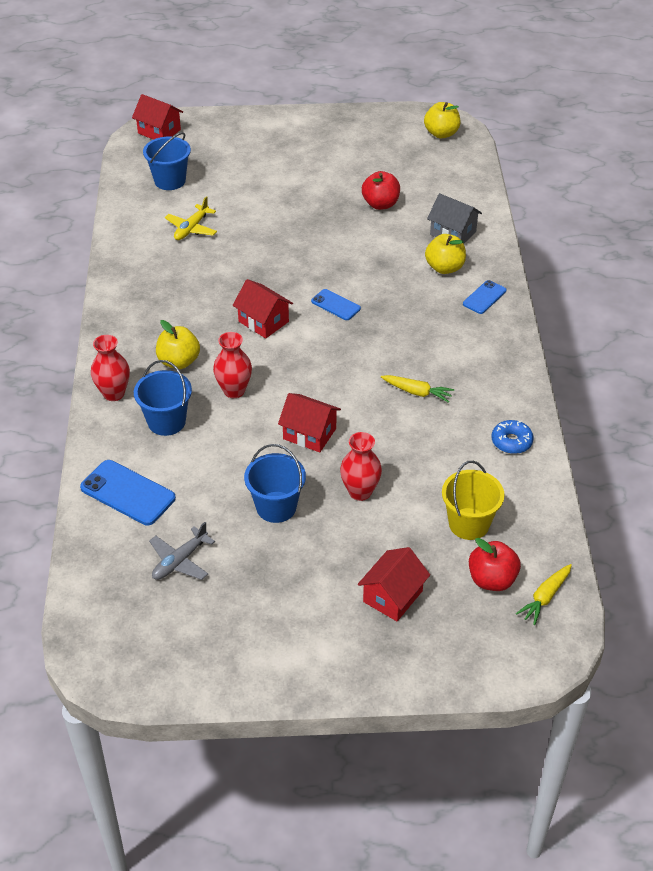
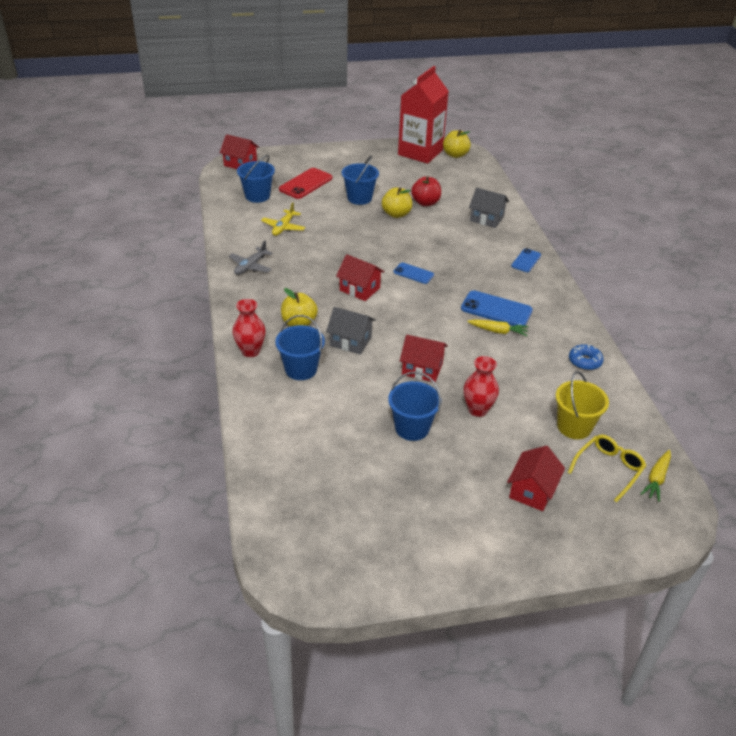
camera: 10 degrees left, 5 degrees down
(128, 493) = (282, 428): blue phone -> blue phone (496, 309)
(180, 561) = (342, 480): grey plane -> grey plane (250, 266)
(234, 166) = (305, 184): none -> red phone
(234, 390) = (350, 341): red vase -> grey house
(297, 192) = (359, 198): none -> blue bucket
(396, 127) = (420, 152): none -> red carton
(444, 268) = (488, 242): yellow apple -> yellow apple (396, 214)
(492, 580) = (608, 469): red apple -> yellow glasses

